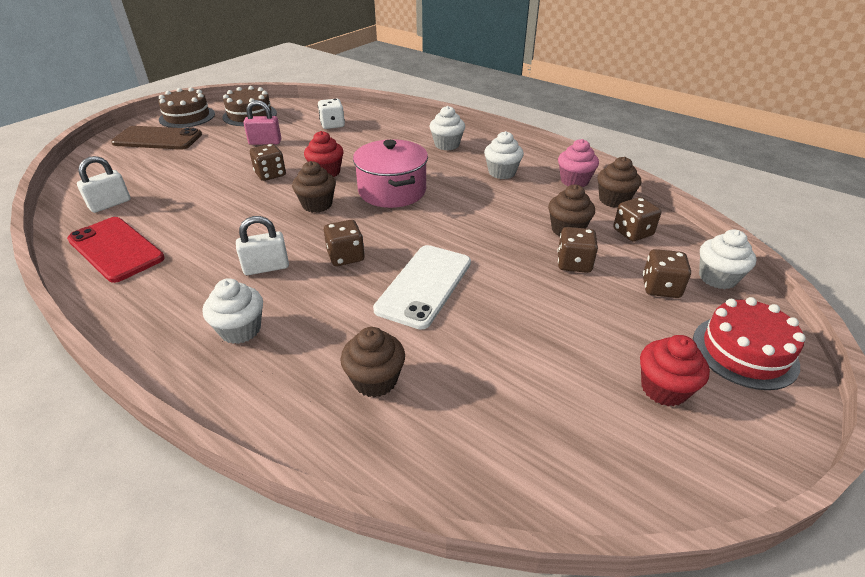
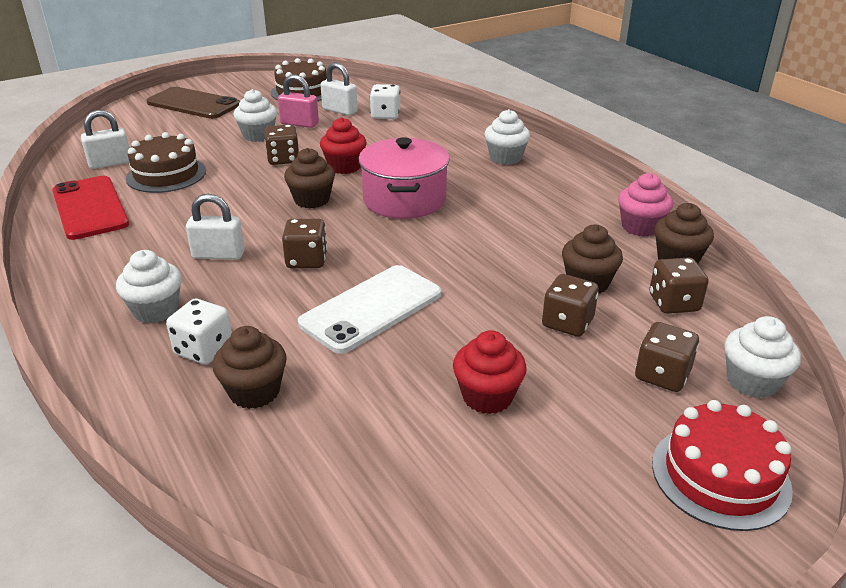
camera: 20 degrees right, 5 degrees down
(187, 117) = (236, 85): brown cake -> brown cake (166, 174)
(292, 126) = (340, 110): none -> white padlock
(307, 354) = (204, 349): none -> white dice
(502, 172) = (552, 201): white cupcake -> white cupcake (258, 135)
(663, 389) = (577, 488): red cupcake -> red cupcake (487, 396)

